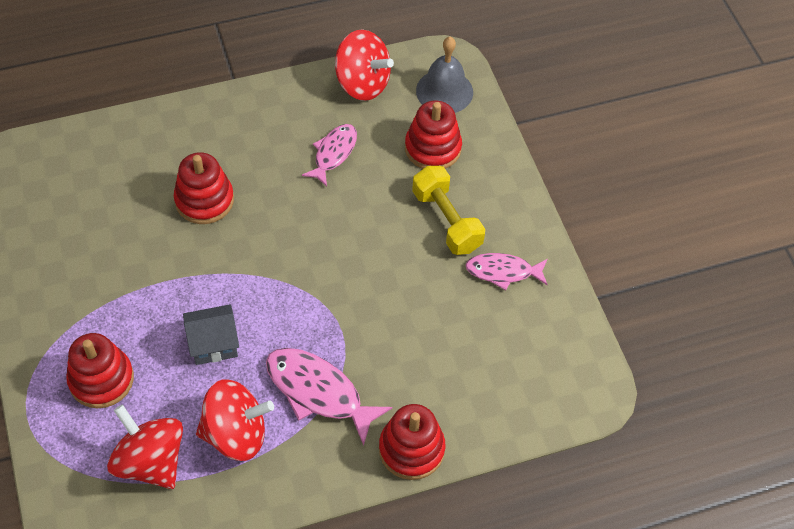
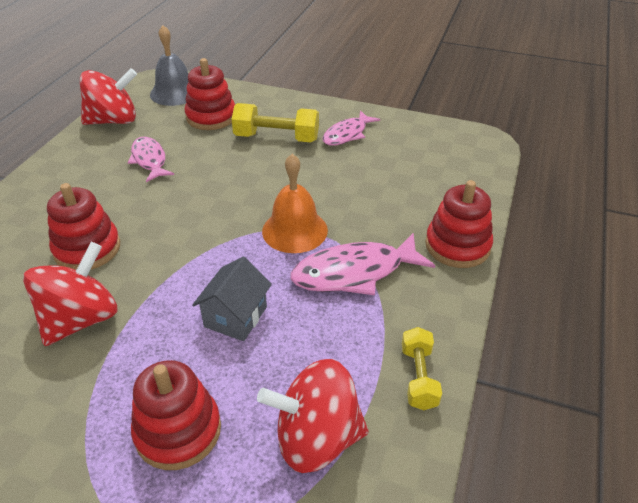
camera: 50 degrees left, 15 degrees down
(236, 434) = (346, 350): red spinning top -> red spinning top (81, 319)
(245, 495) = (418, 377): none -> yellow dumbbell
(333, 319) = (294, 230): none -> orange bell

